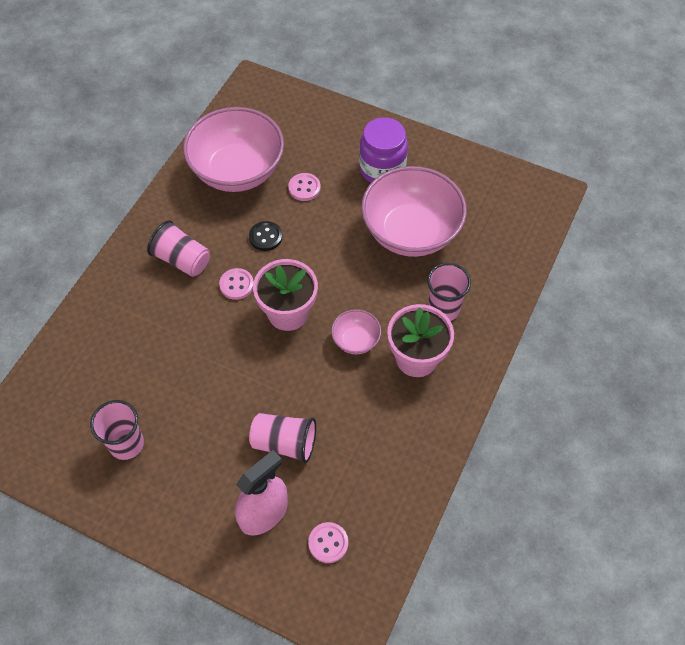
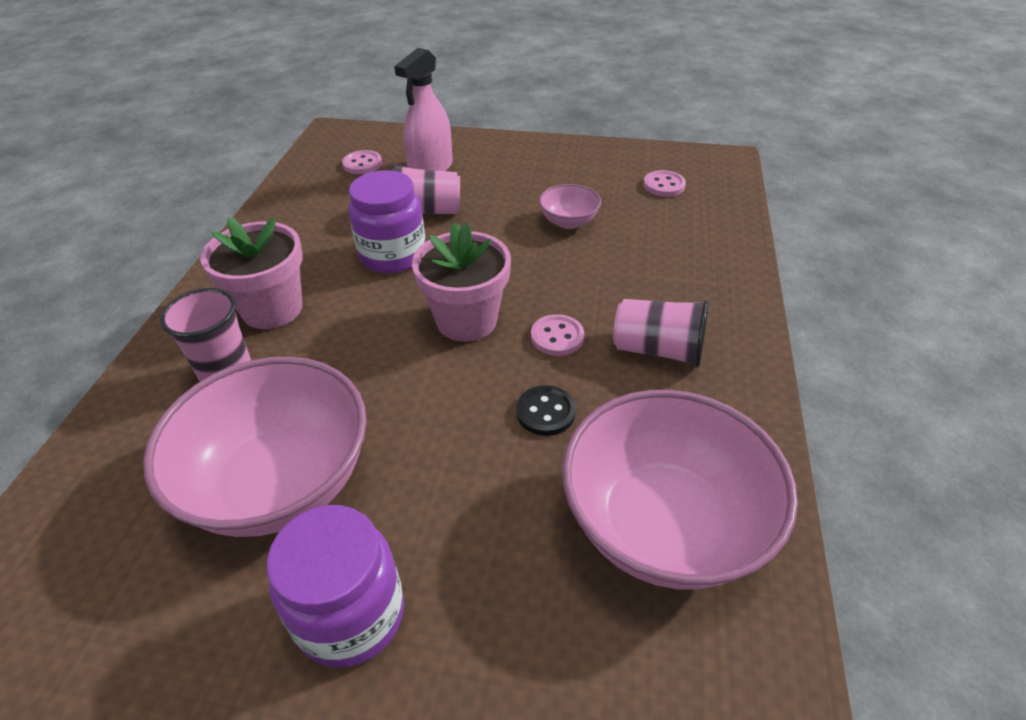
camera: 165 degrees right, 15 degrees down
(126, 444) = (594, 182): pink cup -> none
(304, 188) = (511, 521): pink button -> pink button (664, 185)
(323, 392) = (393, 255): none -> purple jar
(355, 340) = (361, 310): pink bowl -> pink bowl (568, 222)

